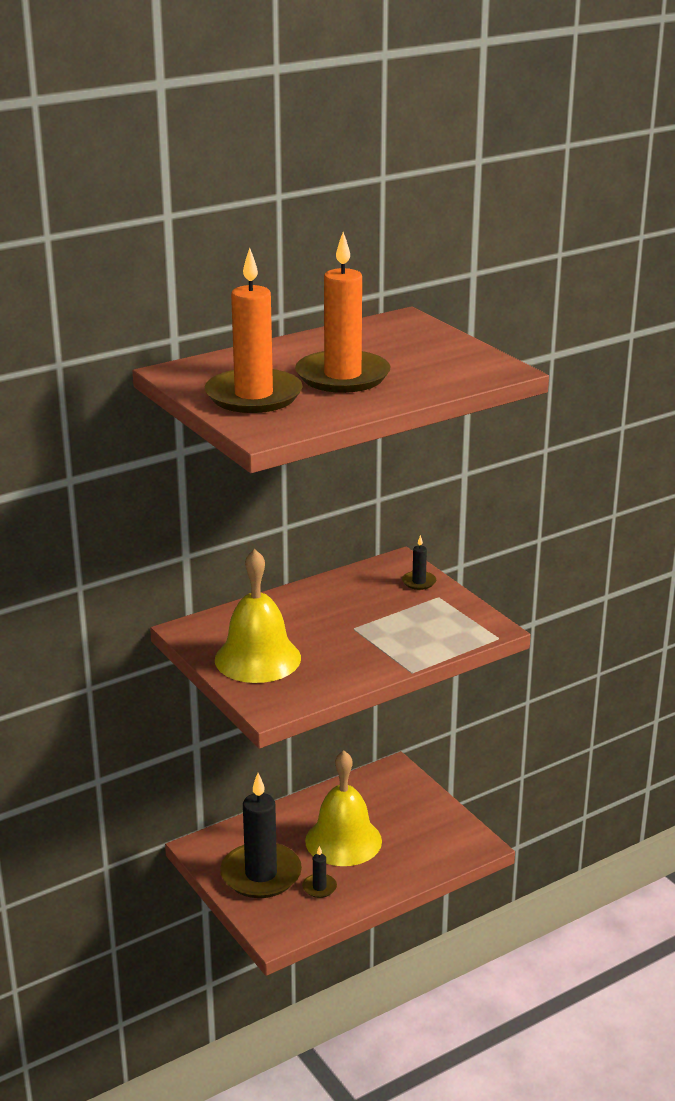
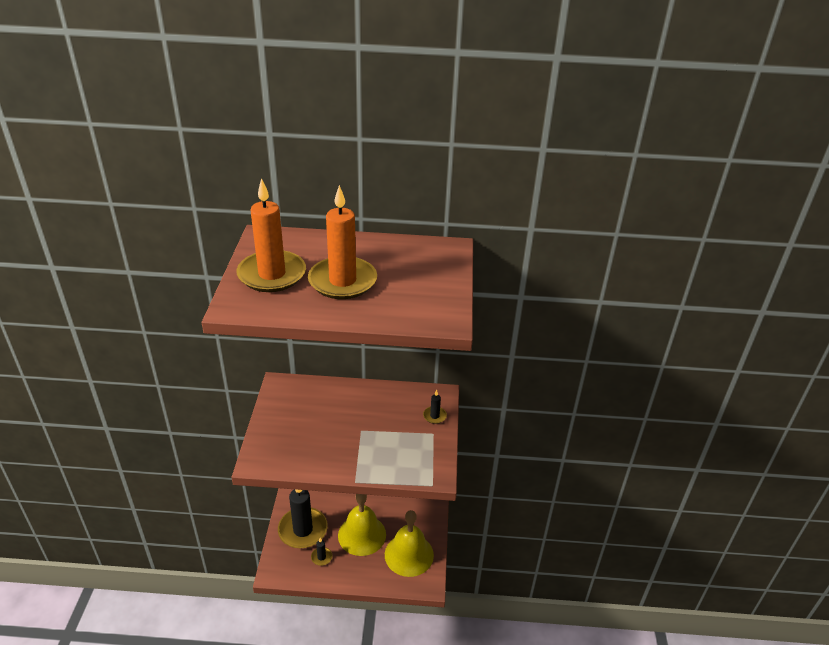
camera: 35 degrees right, 10 degrees up
(257, 658) = (289, 424): yellow bell -> yellow bell (409, 554)

